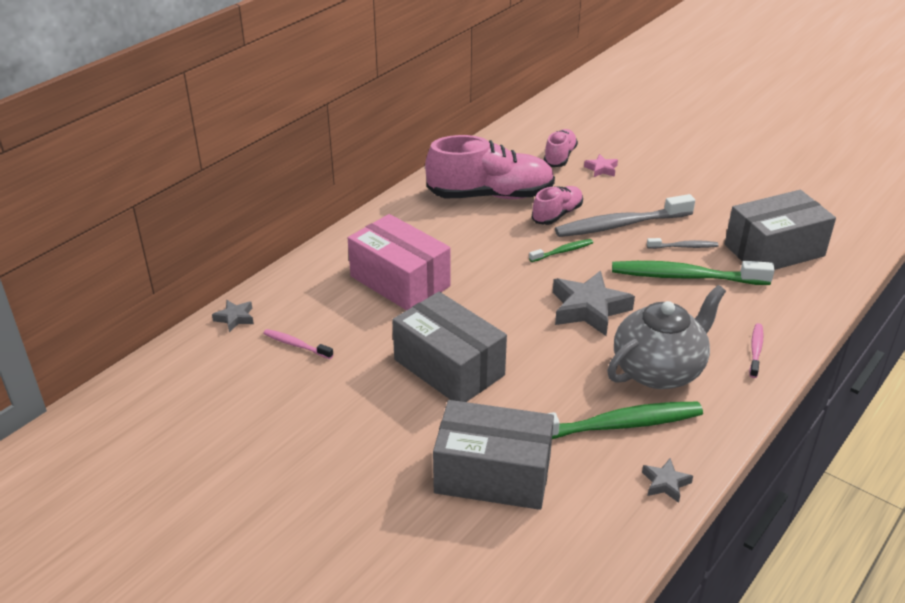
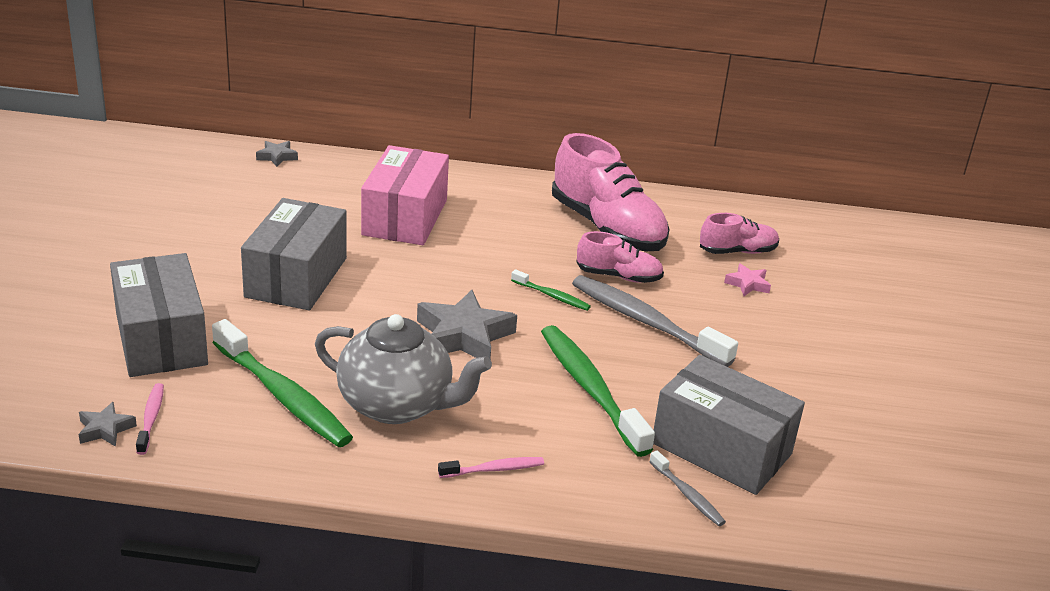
camera: 55 degrees right, 5 degrees down
(296, 345) = (265, 194): pink toothbrush -> pink toothbrush (151, 418)
(665, 483) = (214, 446): grey star -> grey star (105, 429)
(684, 247) = (651, 376): grey toothbrush -> grey toothbrush (687, 495)

